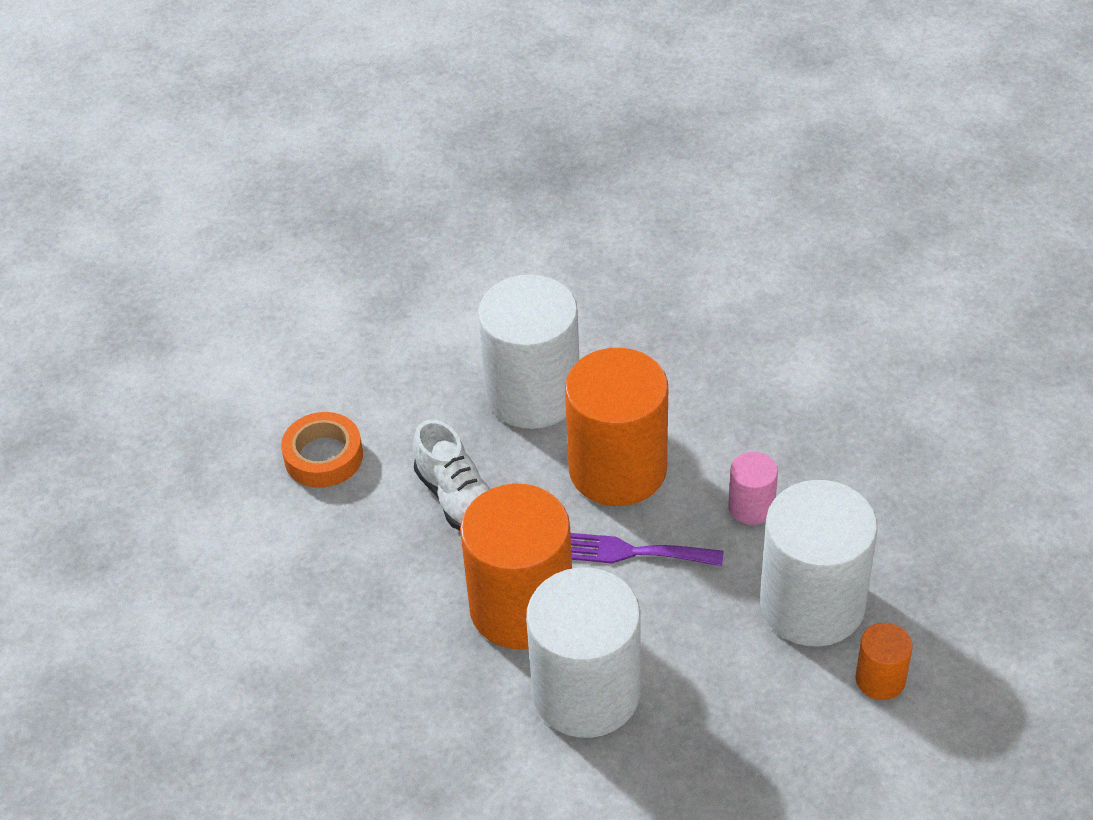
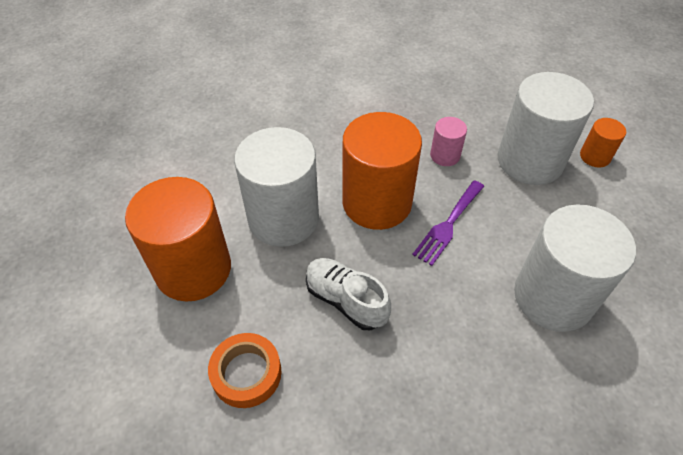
camera: 65 degrees left, 5 degrees up
(457, 498) = (346, 300): white shoe -> white shoe turned 135 degrees counterclockwise
(521, 607) = (464, 303): orange cylinder -> orange cylinder (193, 269)

